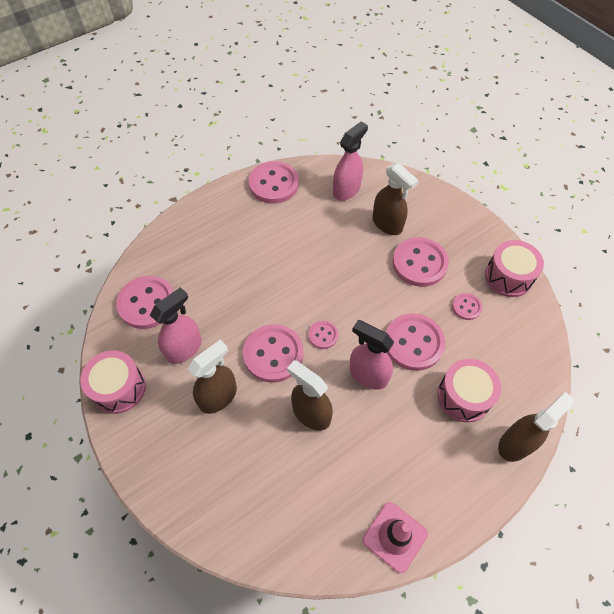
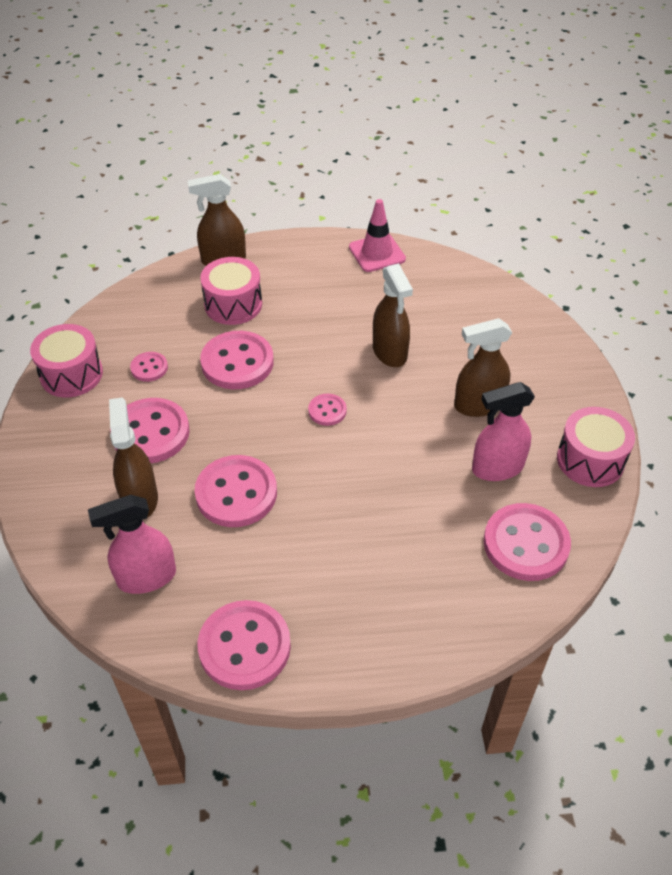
camera: 150 degrees left, 10 degrees down
(273, 354) = (395, 417): pink button -> pink button (236, 493)
(368, 375) = (308, 357): pink spray bottle -> none

